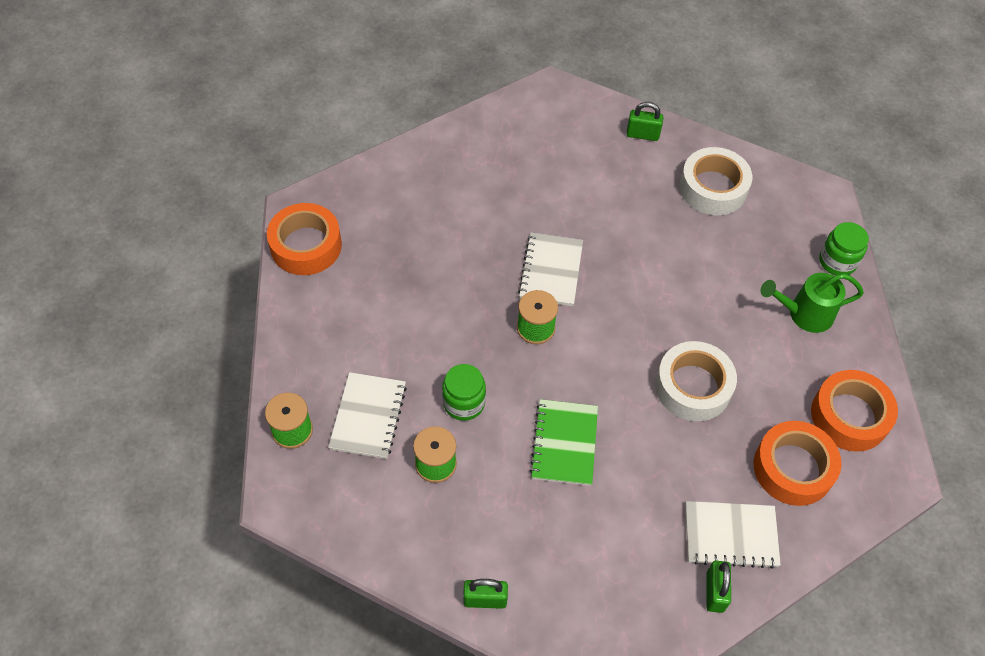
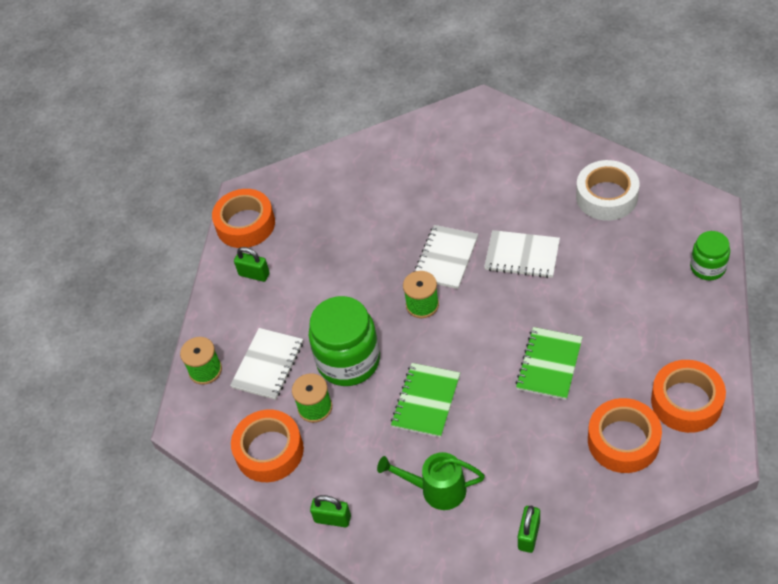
camera: 20 degrees right, 5 degrees down
(391, 523) = (269, 451): none -> orange tape
(464, 403) = (348, 361): green jar -> green jar, size x1.79
(642, 134) = (553, 147): green padlock -> green padlock (254, 274)
(693, 387) = (549, 364): white tape -> green notebook
(730, 535) = (554, 491): white notebook -> white notebook (522, 256)
(804, 314) = (665, 311): green watering can -> green watering can (436, 489)

